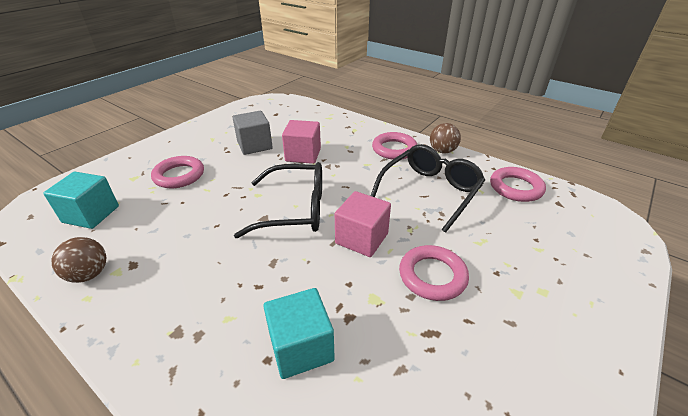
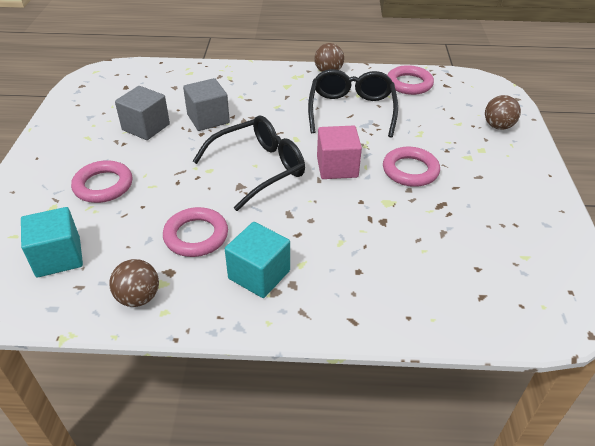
camera: 35 degrees left, 5 degrees up
(301, 347) = (372, 253): turquoise cube -> turquoise cube (259, 274)
(303, 155) = (208, 119): pink cube -> grey cube
(394, 149) = (286, 84): pink ring -> pink ring (196, 236)
(590, 273) = (498, 126): none -> brown ball

